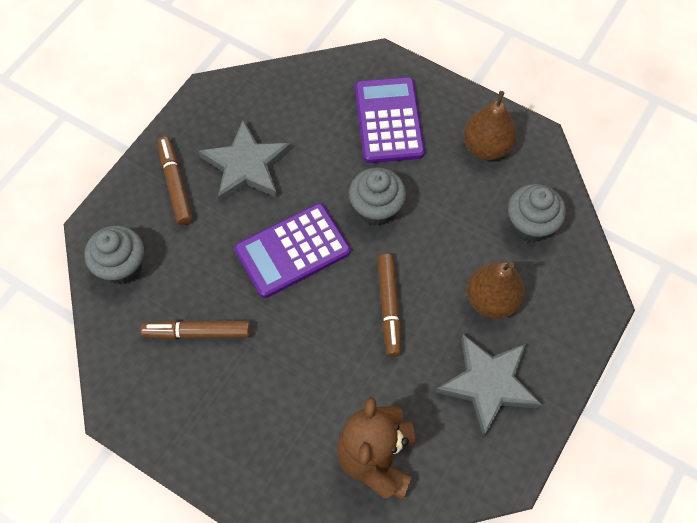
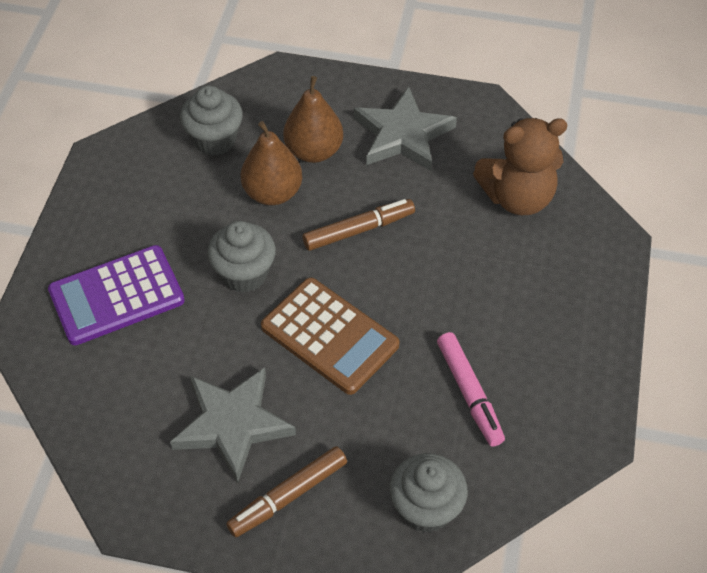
camera: 110 degrees left, 10 degrees down
(197, 333) = (469, 393): brown marker -> pink marker
(292, 251) = (329, 336): purple calculator -> brown calculator
(486, 147) = (126, 196): brown pear -> brown pear (272, 193)

